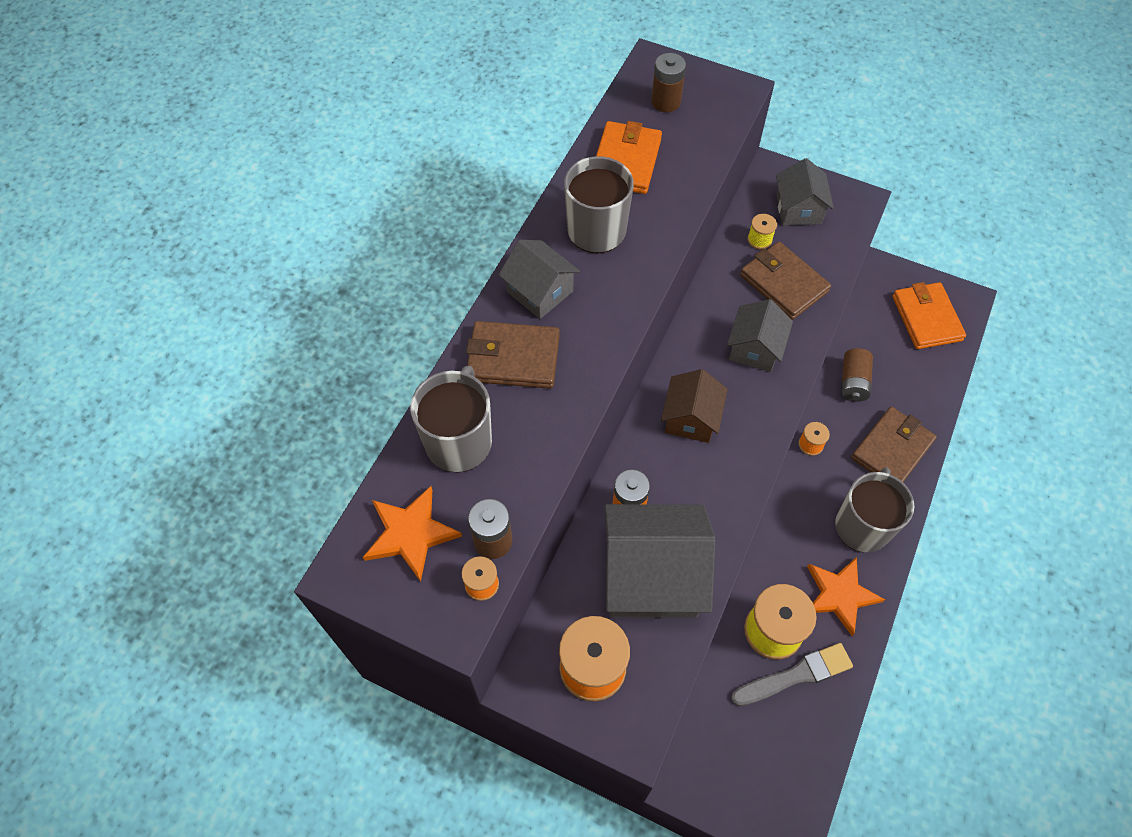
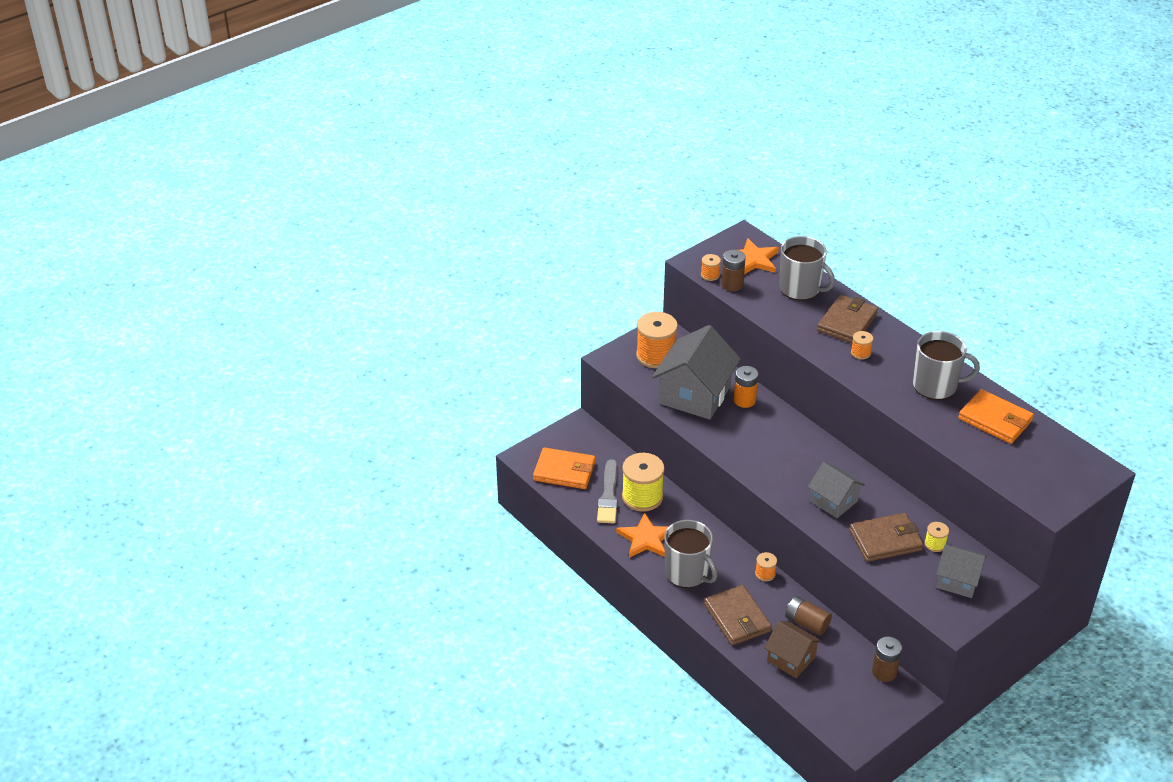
camera: 115 degrees right, 20 degrees down
(540, 291) = (893, 347): grey house -> none
(573, 324) = (860, 353): none -> orange spool
(665, 102) = (1051, 461): brown battery -> brown battery (884, 672)
(691, 418) = (793, 449): brown house -> brown house (791, 659)
(926, 318) = (847, 702): orange wallet -> orange wallet (564, 471)

